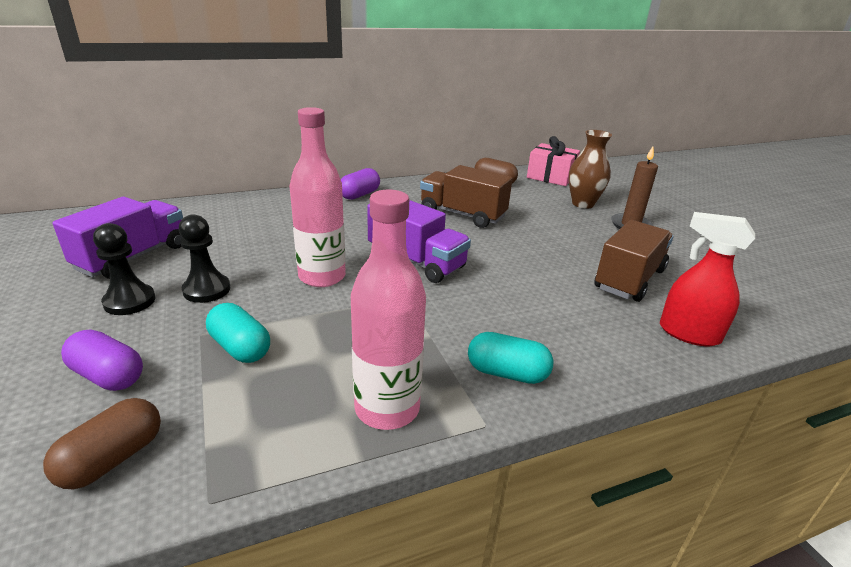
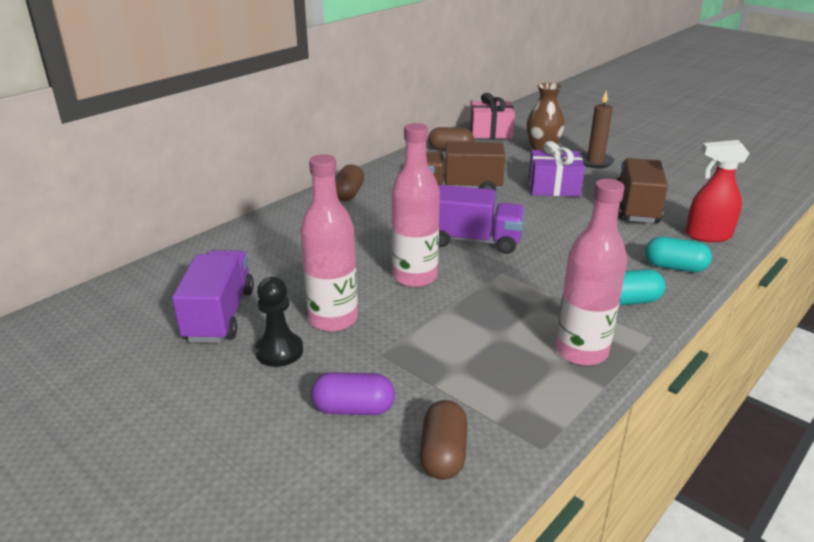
camera: 25 degrees left, 0 degrees up
(206, 290) = (333, 319): black pawn -> pink bottle
(240, 348) = (426, 351): turquoise capsule -> turquoise capsule (674, 267)
(359, 195) = (348, 194): purple capsule -> brown capsule
(557, 236) = (553, 187): none -> purple gift

